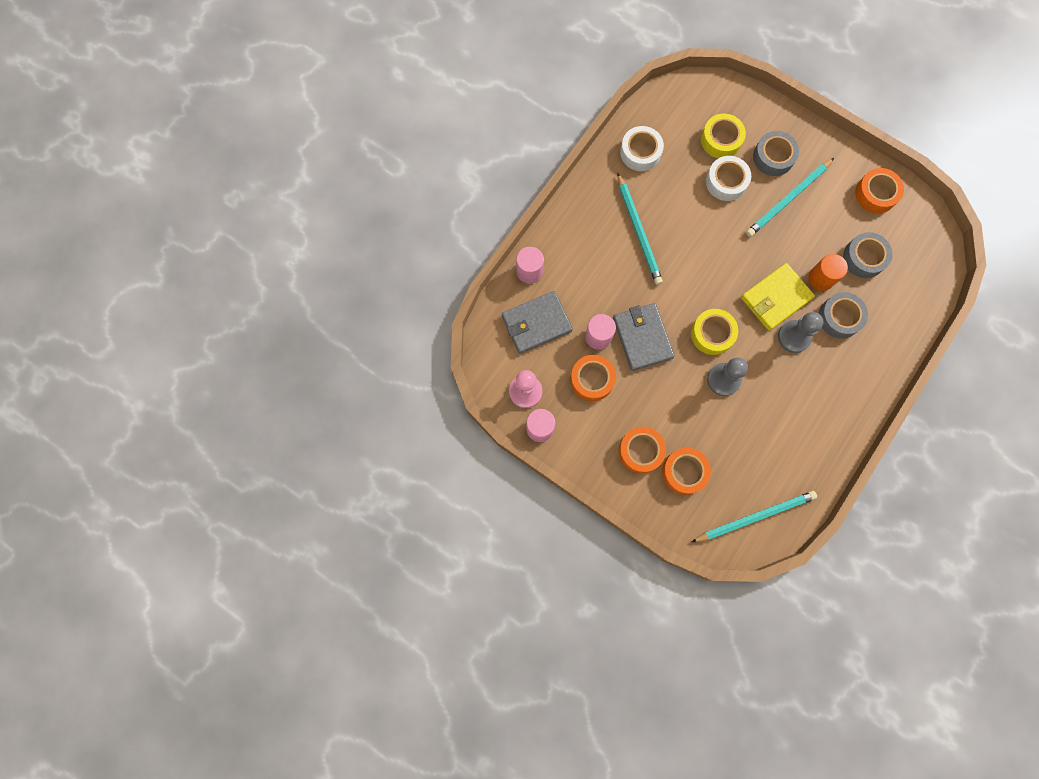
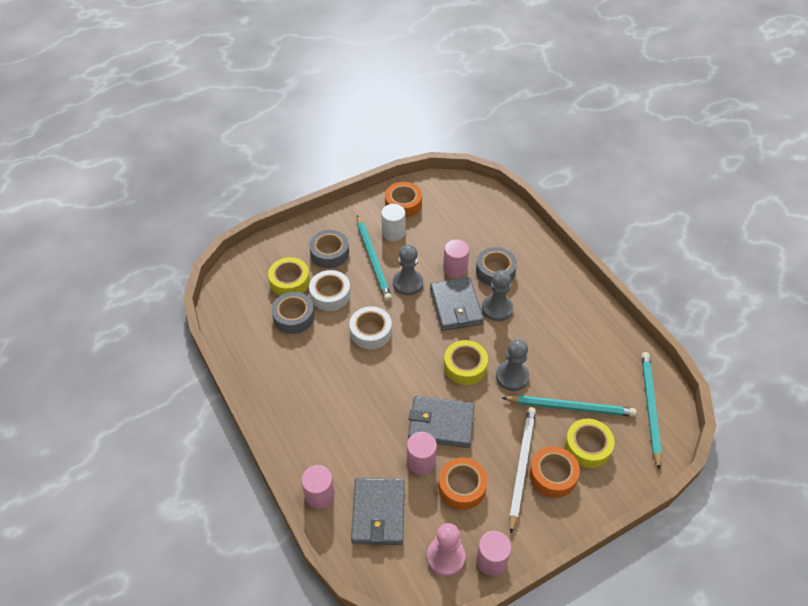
camera: 65 degrees left, 25 degrees down
(635, 421) = (521, 467): none -> white pencil
(638, 231) = (335, 380): turquoise pencil -> turquoise pencil (571, 407)
(640, 152) = (260, 345): white tape -> white tape (371, 332)
(684, 472) = (587, 447): orange tape -> yellow tape
(775, 298) = (456, 306): yellow wallet -> grey wallet
(778, 243) = (408, 283): none -> grey pawn
(821, 278) = (455, 268): orange cylinder -> pink cylinder
(832, 202) = (393, 232): none -> white cylinder
(864, 258) = (452, 234): grey tape -> grey tape (294, 317)

